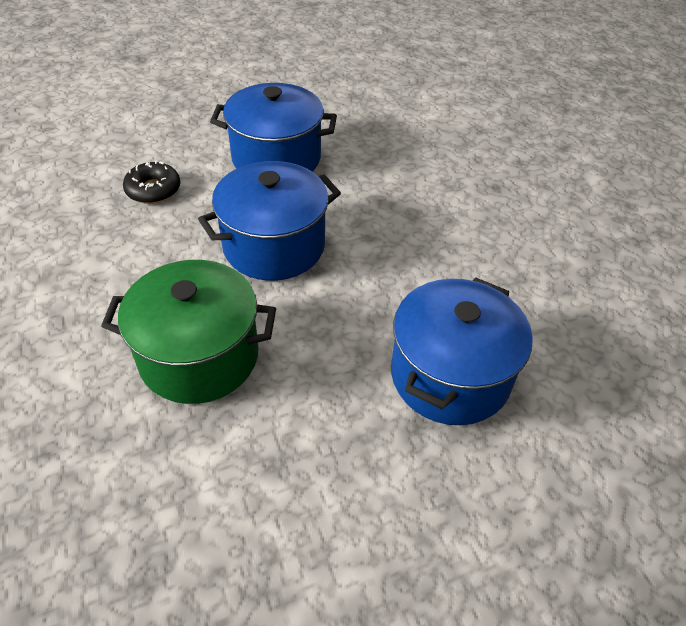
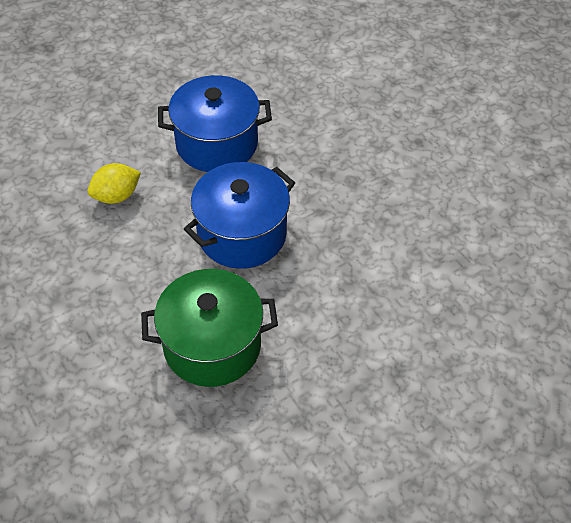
camera: 10 degrees left, 5 degrees up
(153, 190) = (116, 196): black donut -> yellow lemon
(450, 376) = (414, 325): blue pot -> none

